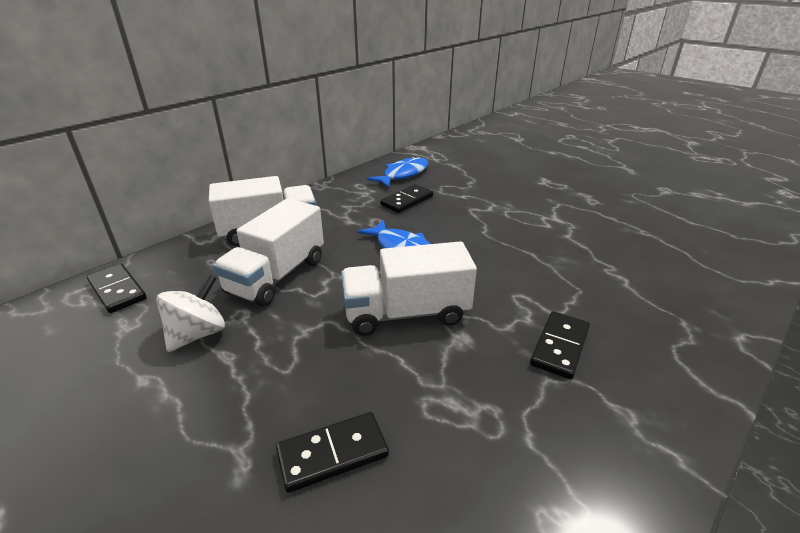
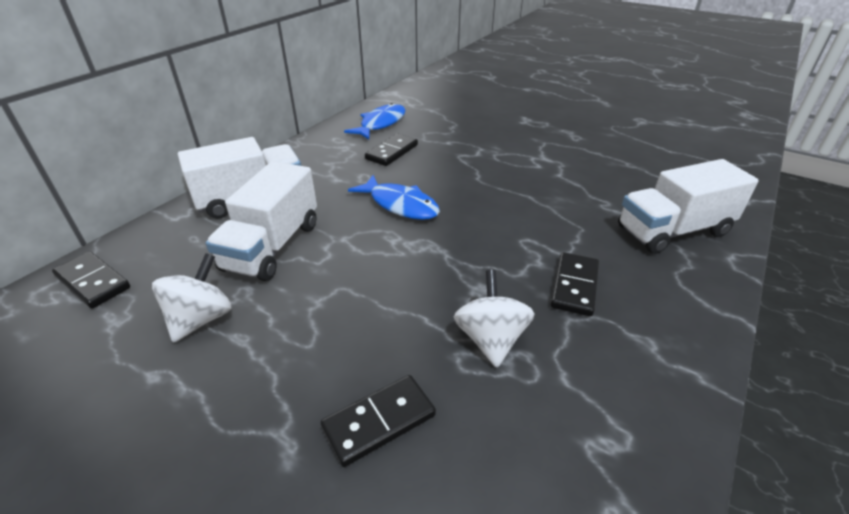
camera: 10 degrees left, 5 degrees up
(406, 313) = (419, 270): white truck -> white truck (673, 231)
(461, 388) = (490, 339): none -> white spinning top

